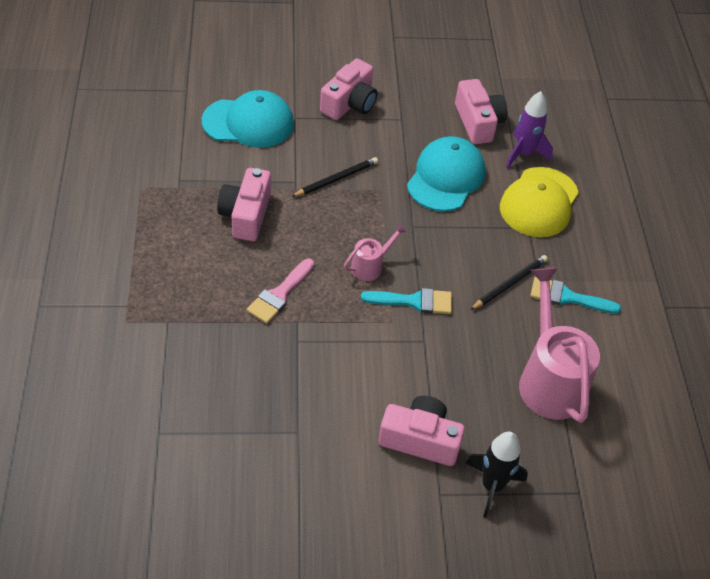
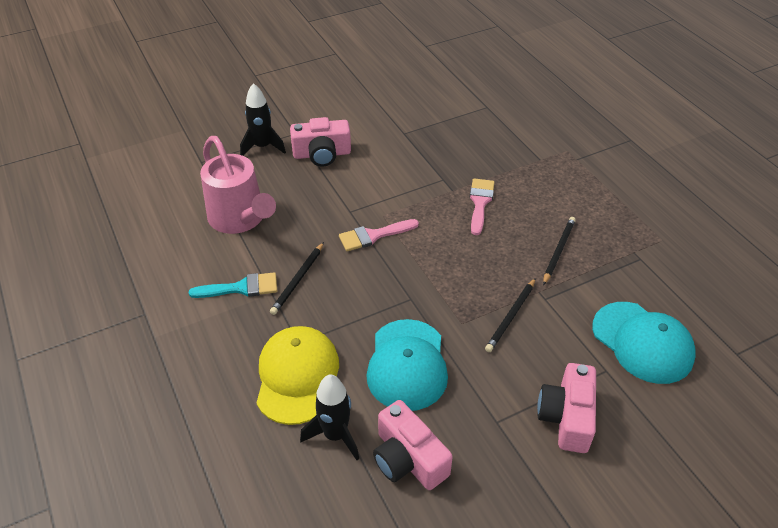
camera: 160 degrees right, 5 degrees down
(246, 215) = (558, 251): pink camera -> black pencil
(248, 123) = (642, 342): turquoise cap -> turquoise cap turned 105 degrees counterclockwise
(371, 266) = (425, 249): pink watering can -> none
(414, 301) = (373, 236): turquoise brush -> pink brush
(524, 154) = (335, 435): purple rocket -> black rocket

